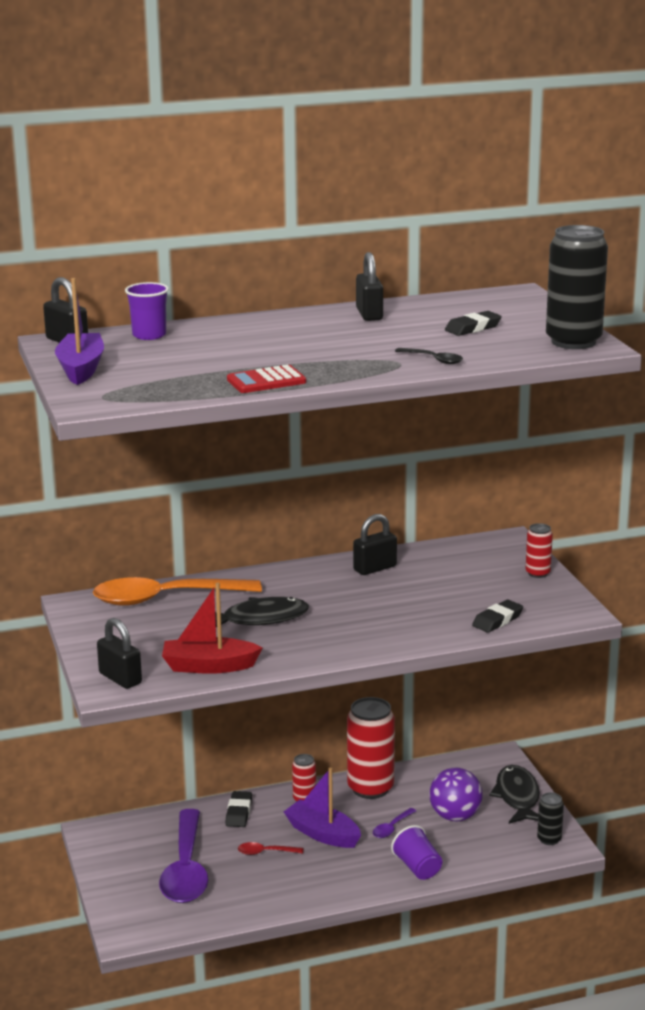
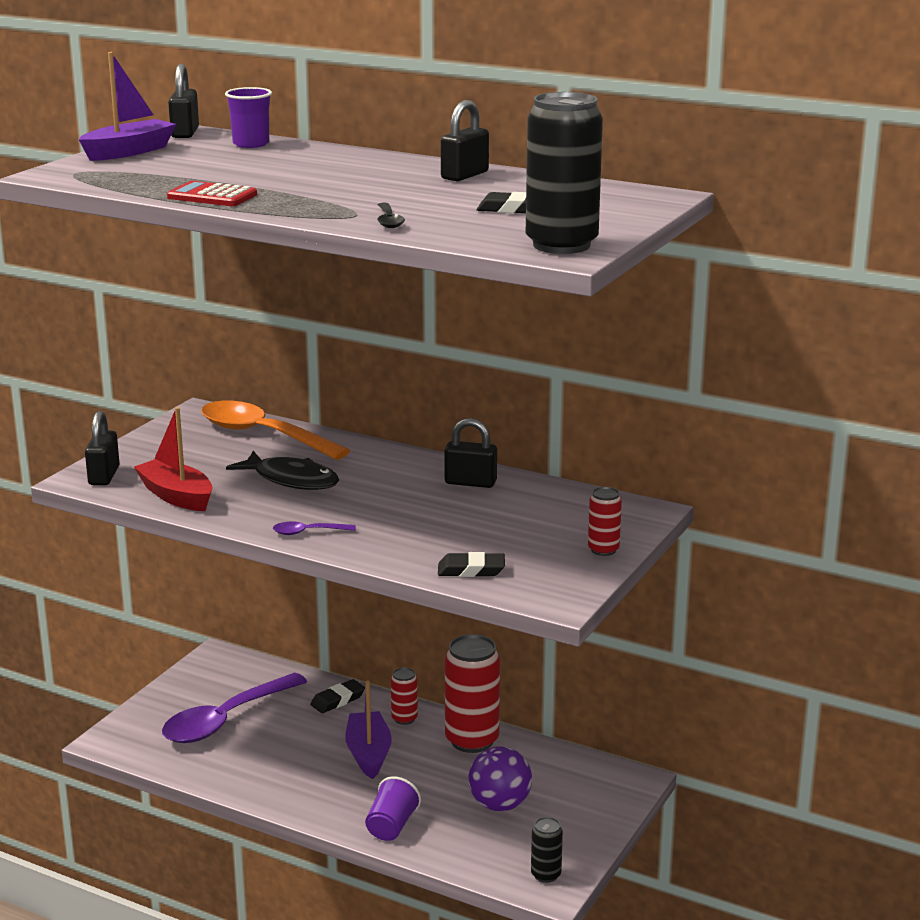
camera: 45 degrees right, 0 degrees up
(265, 852) = (301, 742): red spoon -> none
(391, 828) = (430, 782): purple spoon -> purple spoon (308, 532)
(517, 797) = (585, 822): black fish -> none

